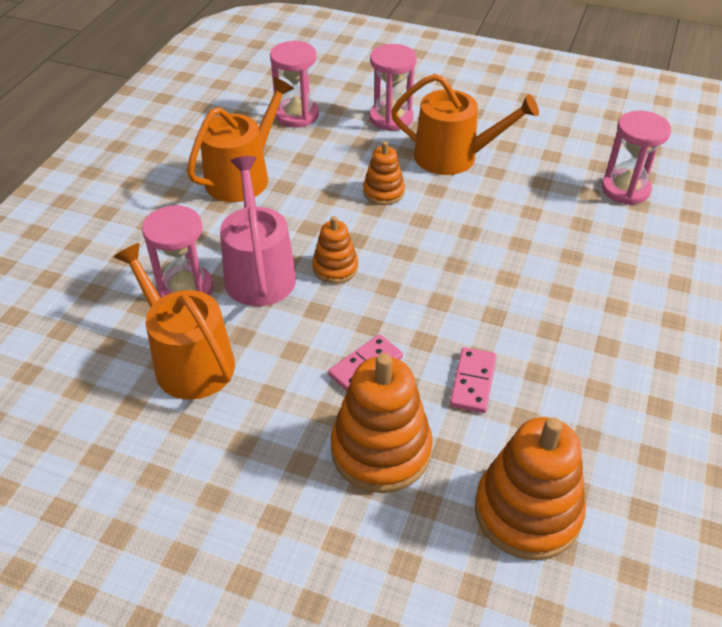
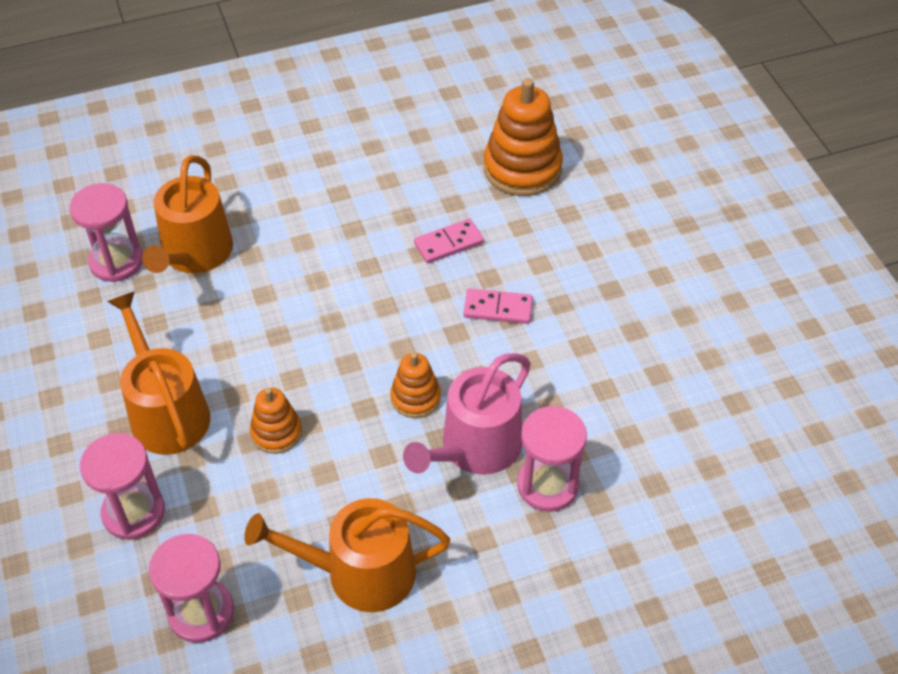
camera: 130 degrees left, 5 degrees up
(188, 360) = (609, 419): orange watering can -> orange watering can (194, 254)
(381, 450) = (556, 257): orange stacking toy -> none

